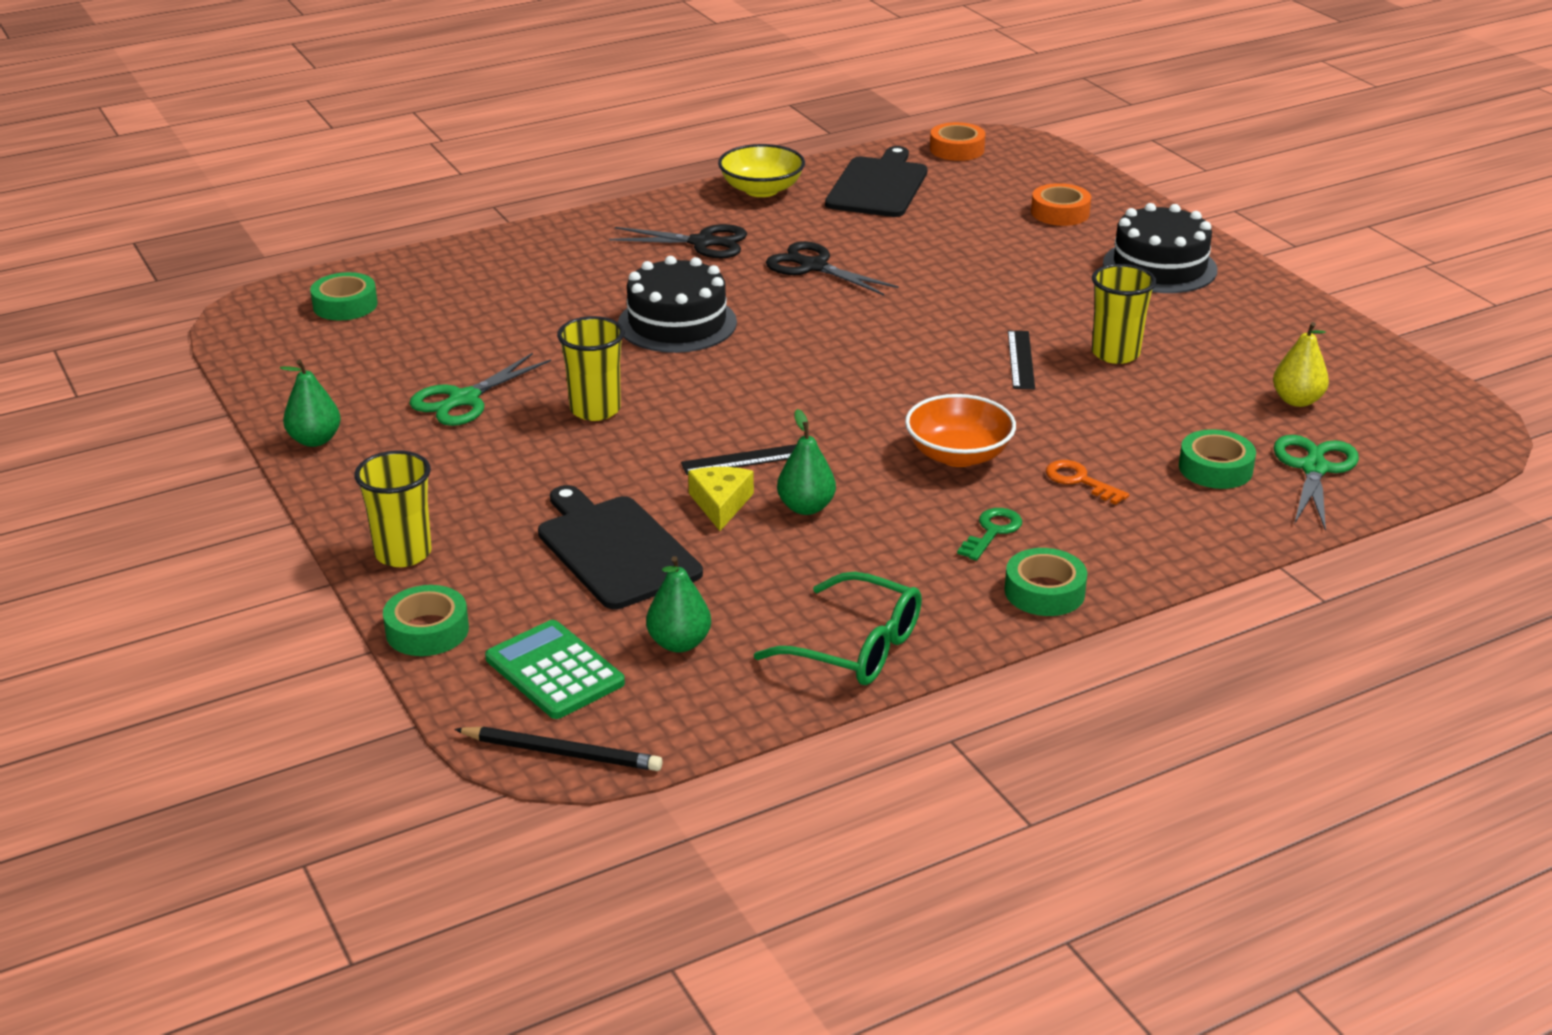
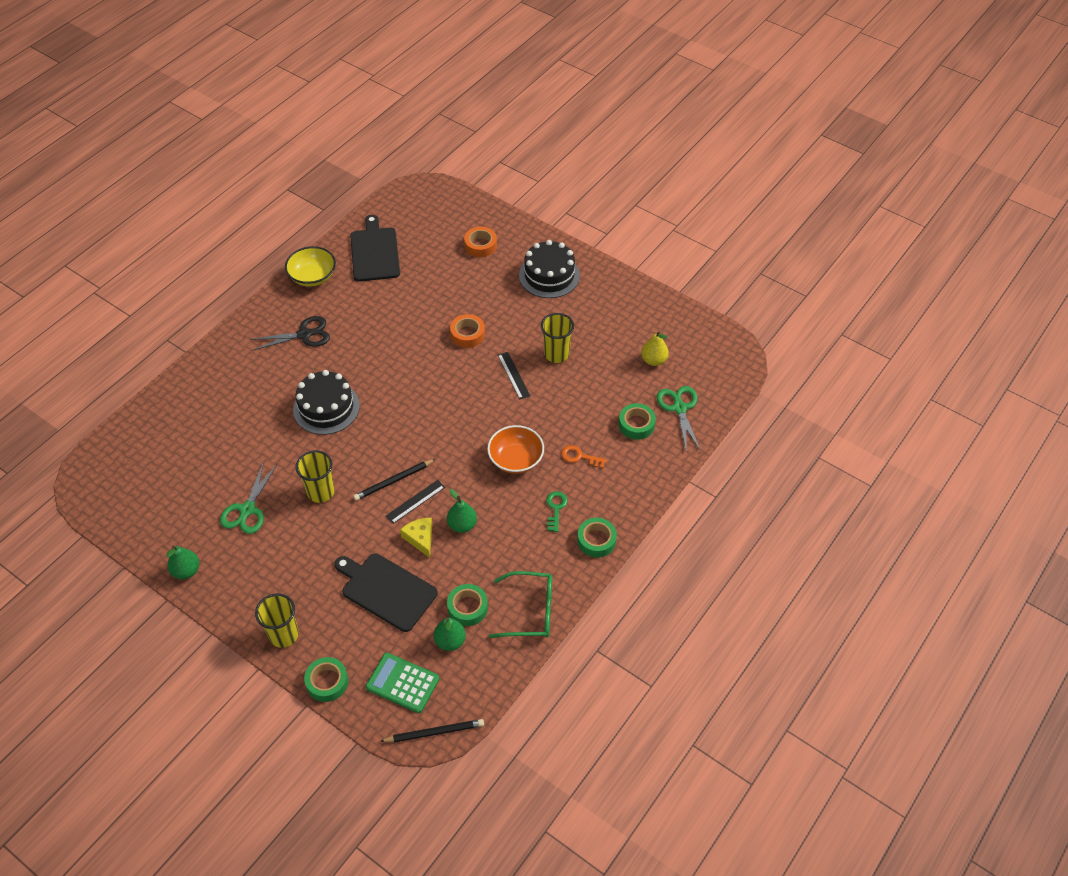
camera: 25 degrees left, 20 degrees up
(345, 305) = (134, 457): green tape -> green tape (467, 608)
(725, 427) = (393, 481): none -> black pencil
(813, 267) = (374, 335): black scissors -> none
(957, 149) = (401, 205): orange tape -> orange tape (467, 334)

